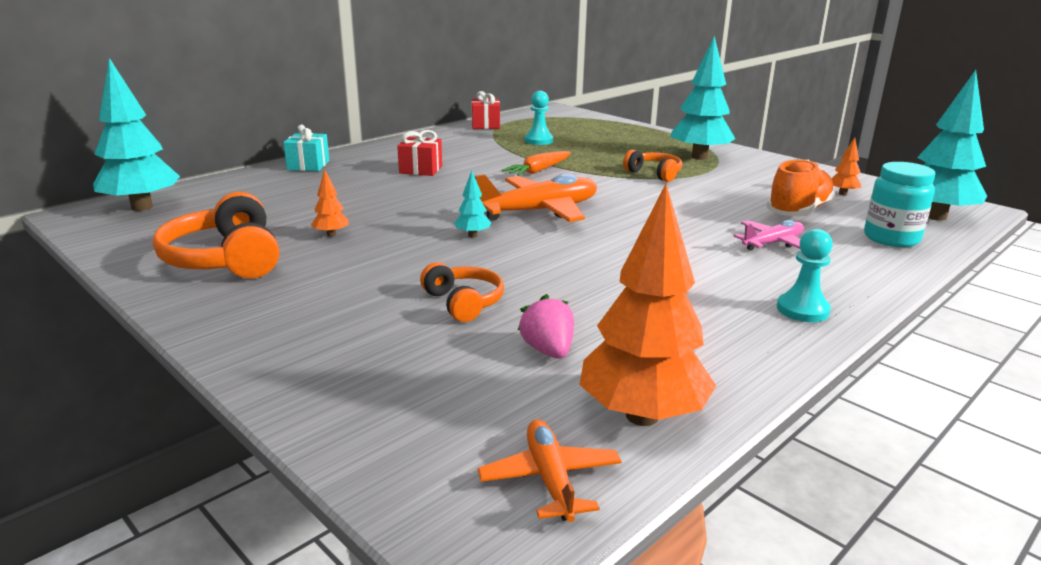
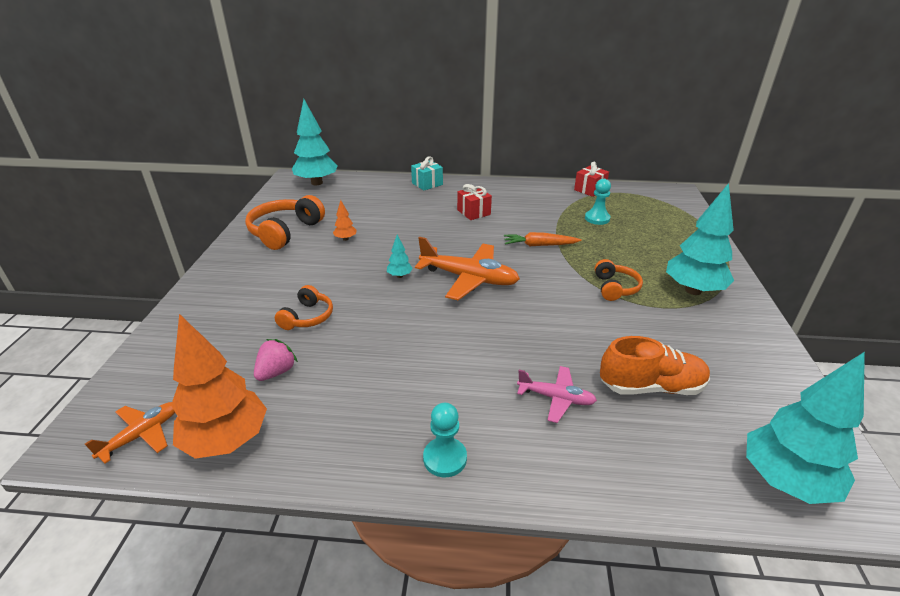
camera: 50 degrees right, 10 degrees up
(842, 193) = (743, 397): orange tree -> none
(891, 238) = (671, 465): turquoise jar -> none

